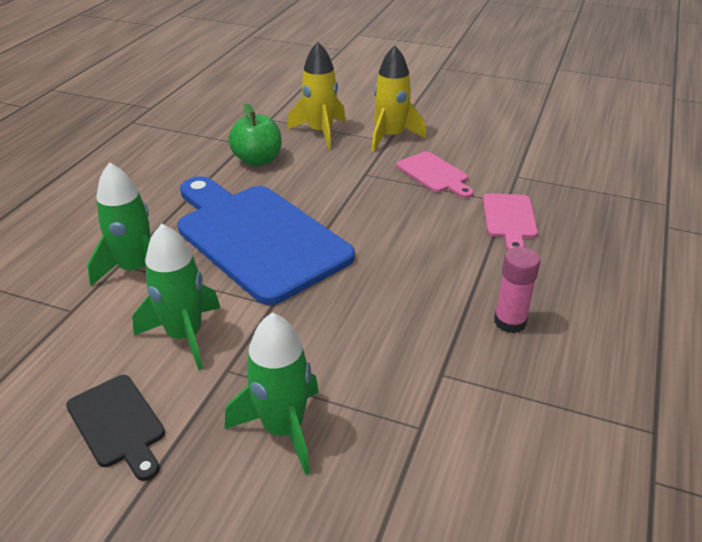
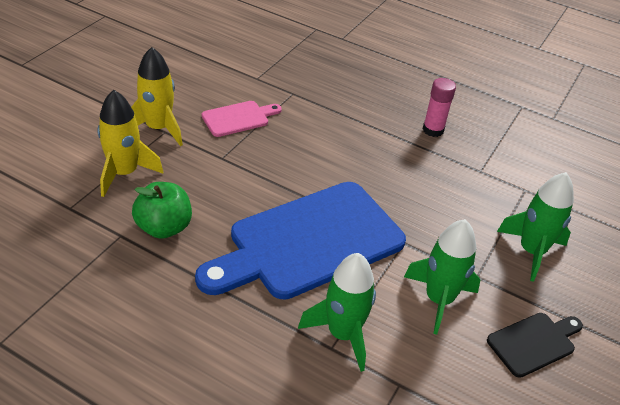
camera: 85 degrees left, 5 degrees up
(509, 219) = (317, 98): pink cutting board -> none

